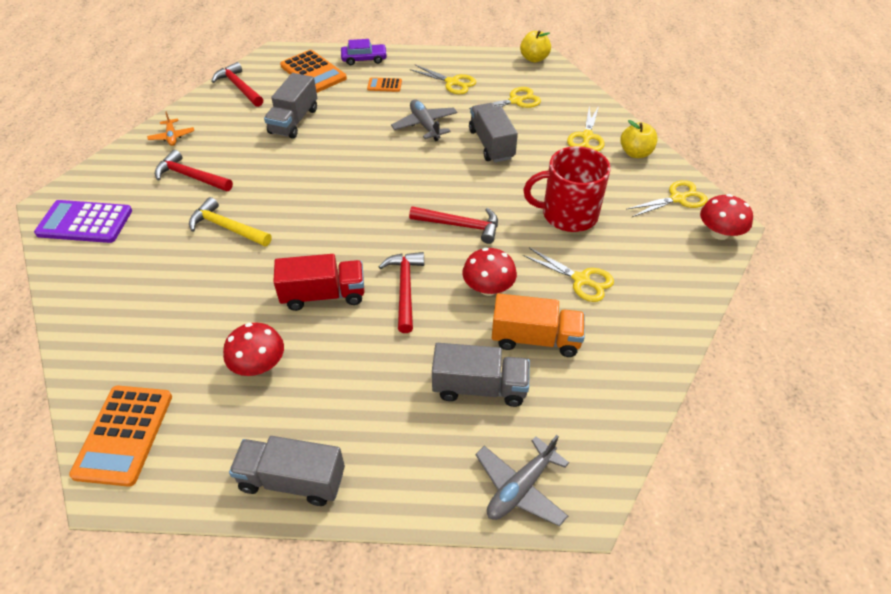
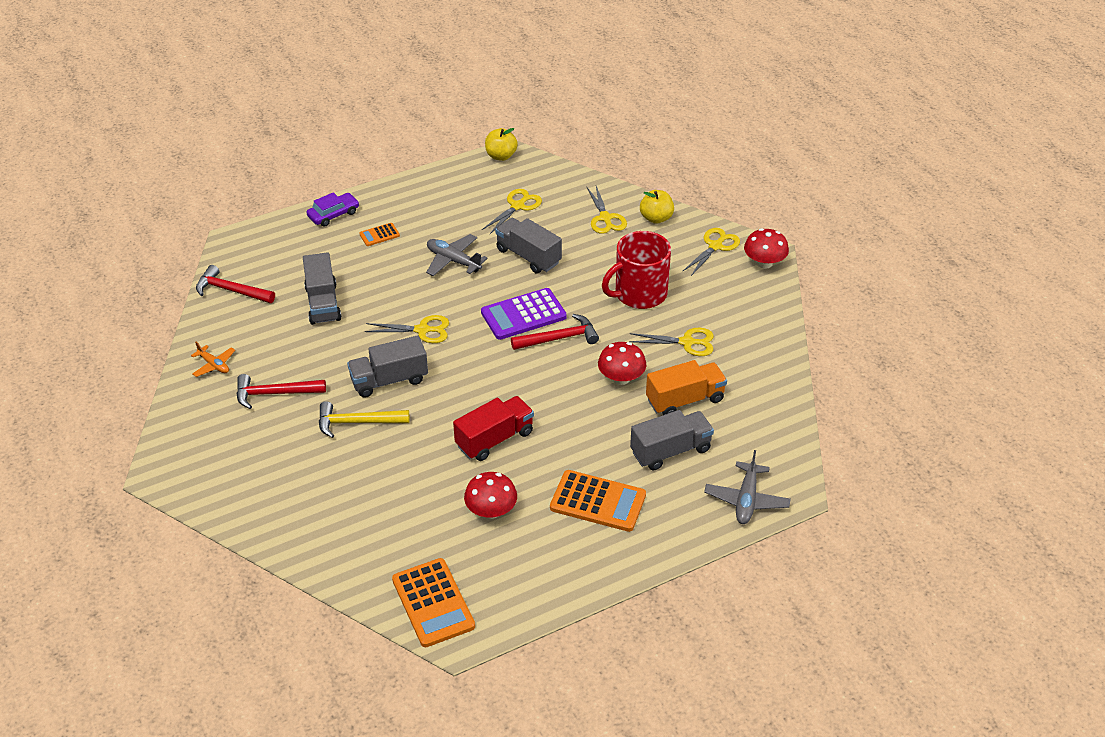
camera: 30 degrees left, 5 degrees down
(85, 222) = (215, 474): purple calculator -> purple calculator (523, 315)
(292, 480) = (588, 569): grey truck -> grey truck (389, 380)
(313, 72) = (294, 247): orange calculator -> orange calculator (598, 501)
(405, 289) = (556, 406): red hammer -> none
(452, 82) = (443, 209): yellow scissors -> yellow scissors (422, 330)

